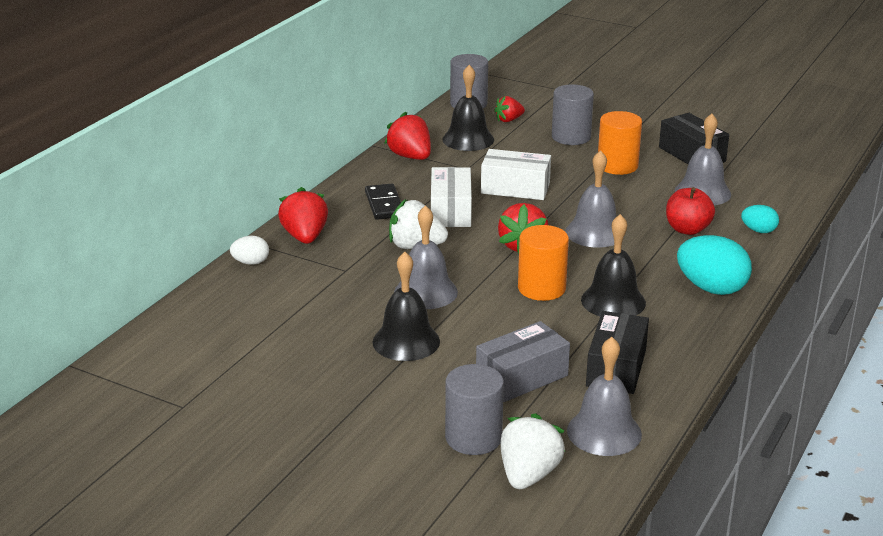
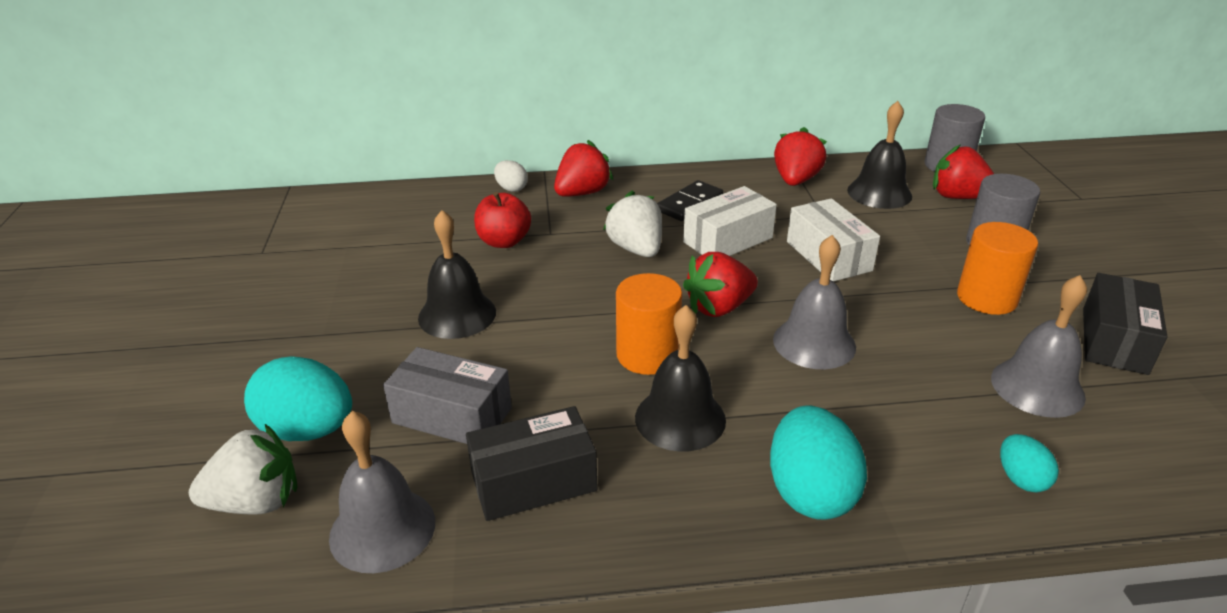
camera: 55 degrees right, 5 degrees up
(426, 292) = (559, 288): grey bell -> none
(473, 438) = (308, 430): grey cylinder -> turquoise egg
(508, 120) = (958, 197): red strawberry -> red strawberry, size x1.61
(687, 229) = (926, 411): red apple -> red apple (504, 241)

